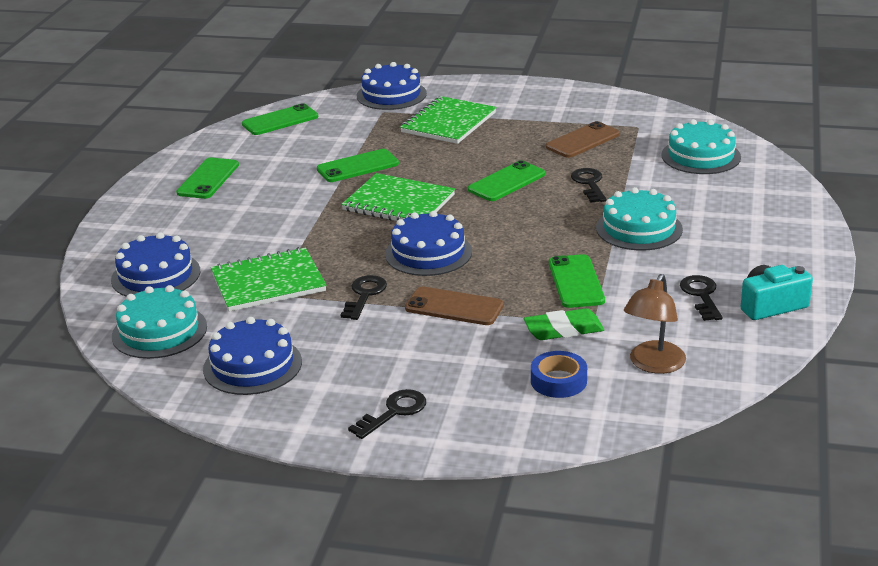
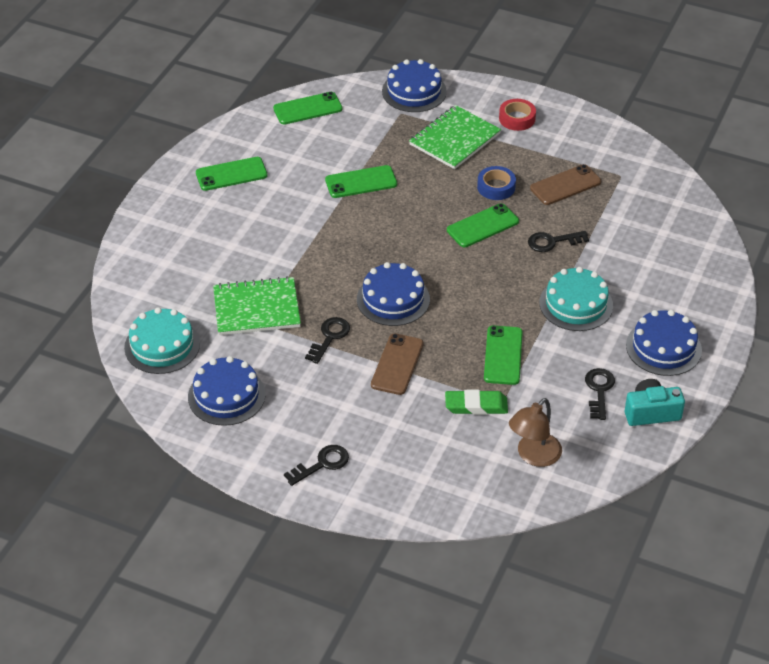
camera: 10 degrees right, 15 degrees up
(156, 275) = (169, 283): blue cake -> blue cake (663, 347)
(208, 179) = (231, 174): green phone -> green phone turned 45 degrees clockwise
(399, 203) = (384, 234): green notebook -> none
(454, 307) = (397, 364): brown phone -> brown phone turned 75 degrees clockwise
(509, 100) = (517, 118): none -> red tape
(558, 381) = (455, 458): blue tape -> blue tape (496, 187)
(589, 184) = (553, 242): black key -> black key turned 105 degrees counterclockwise
(701, 156) = (662, 225): turquoise cake -> none

